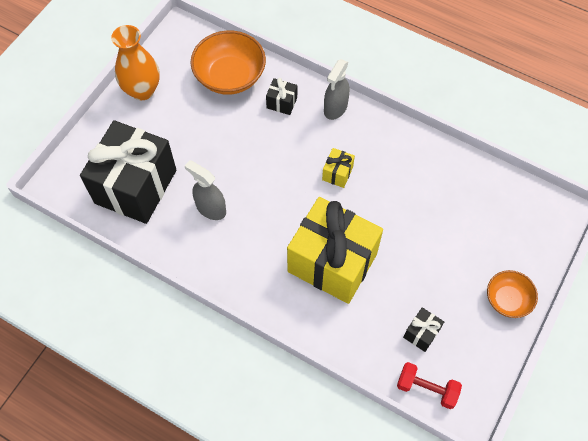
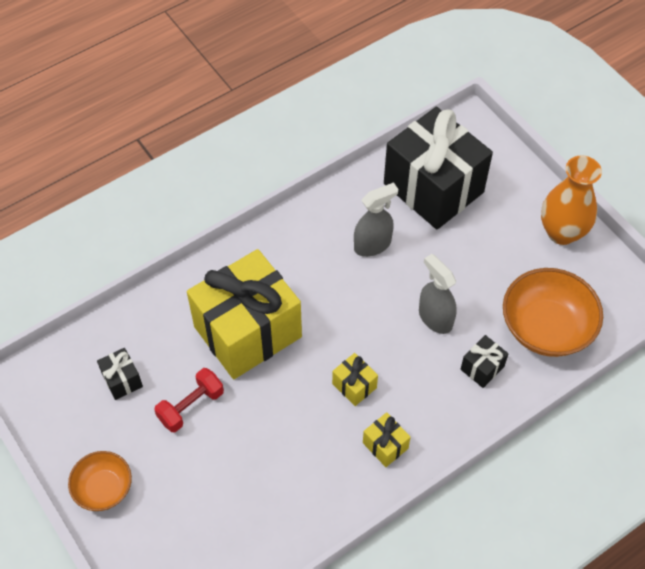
camera: 115 degrees right, 5 degrees down
(335, 108) = (448, 425): grey spray bottle -> grey spray bottle (435, 318)
(371, 138) = (385, 445): none -> yellow gift
(426, 388) = (66, 356): red dumbbell -> red dumbbell (191, 406)

